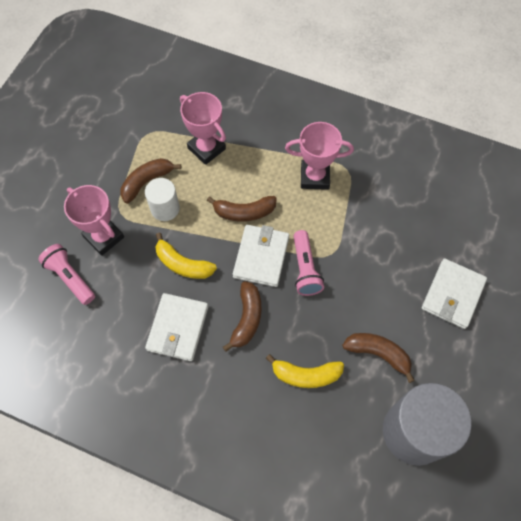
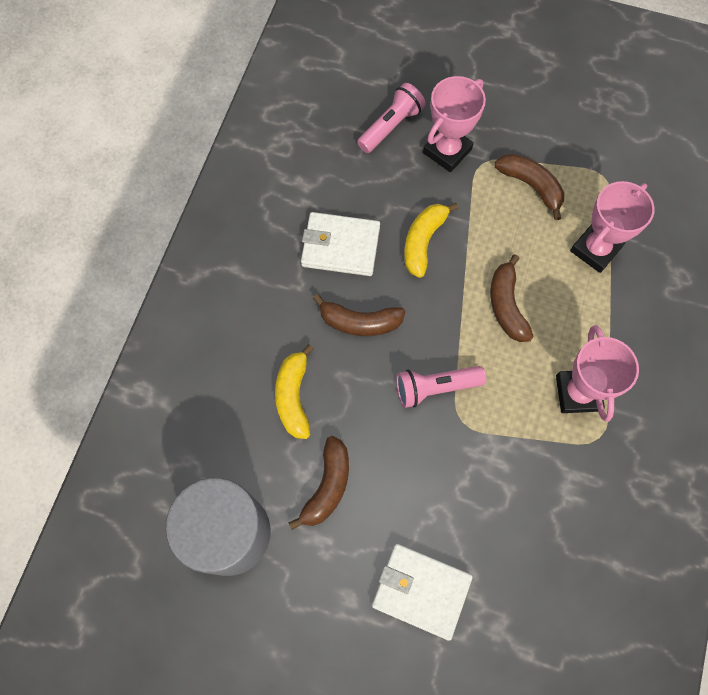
camera: 85 degrees right, 5 degrees up
(165, 208) = (496, 211): white cylinder -> none
(261, 257) = (445, 332): white wallet -> none

